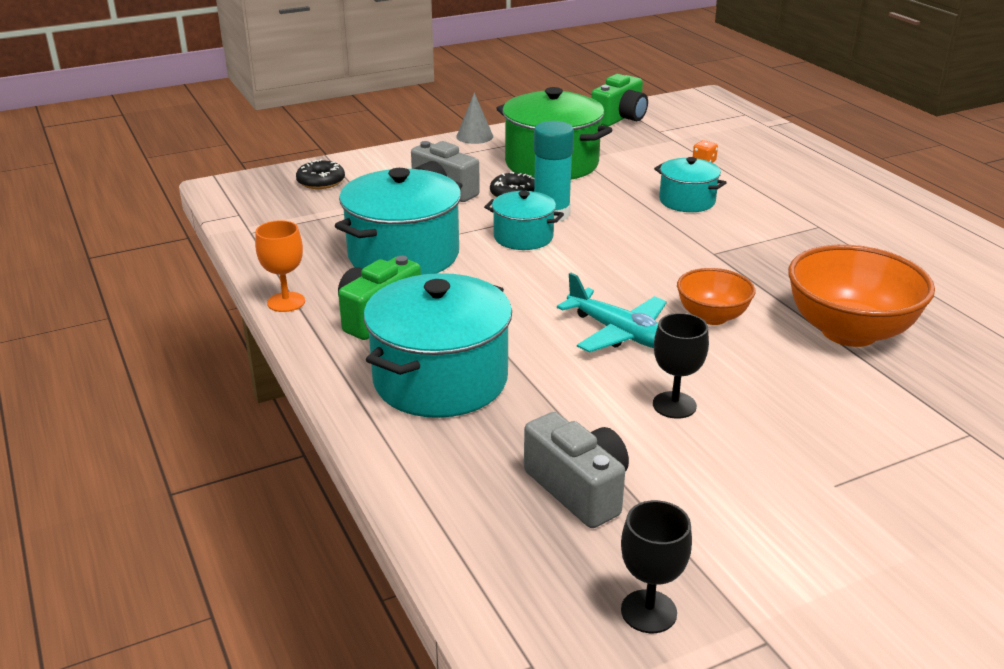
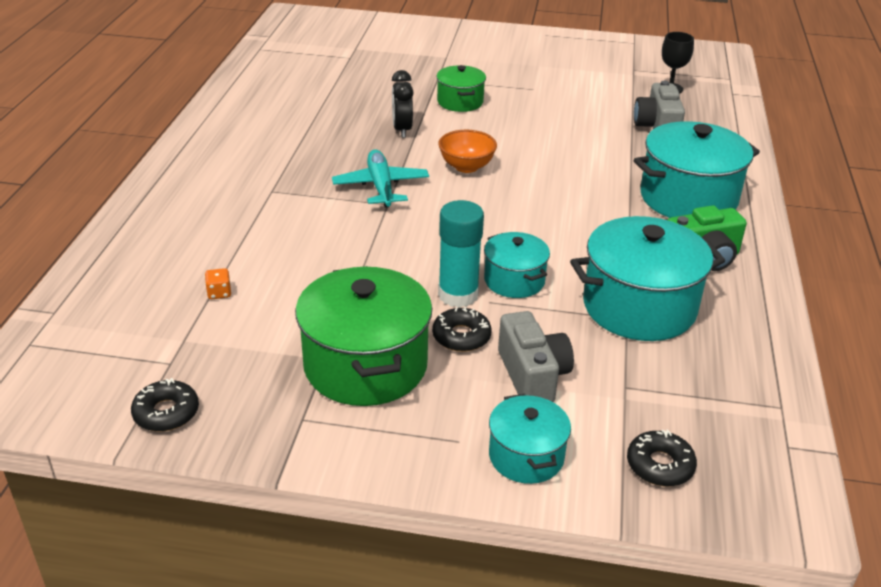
camera: 145 degrees left, 5 degrees up
(286, 302) = (773, 300): orange goblet -> none
(474, 136) = (387, 469): grey cone -> none
(620, 118) = (166, 413): green camera -> black donut
(620, 334) = (540, 180): turquoise plane -> turquoise plane (380, 186)
(674, 405) = (562, 137): black goblet -> none
(687, 201) = (321, 256): turquoise pot -> turquoise pot (526, 456)
(849, 332) = (402, 130): orange bowl -> black clock
(872, 405) = (460, 102): none -> green pot

